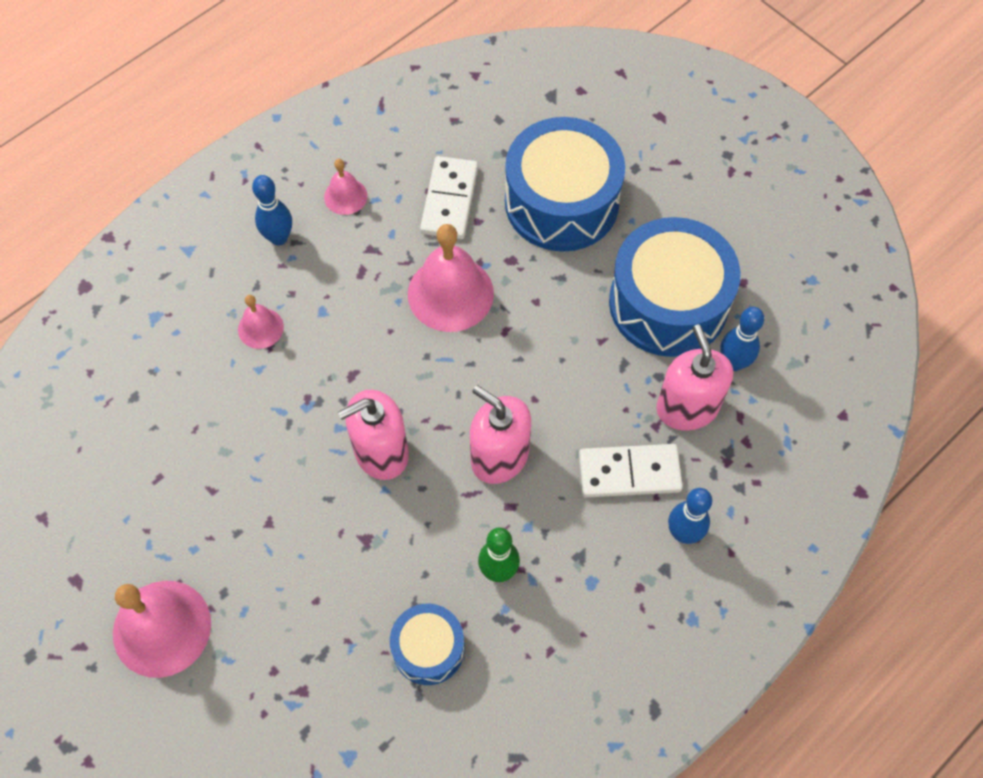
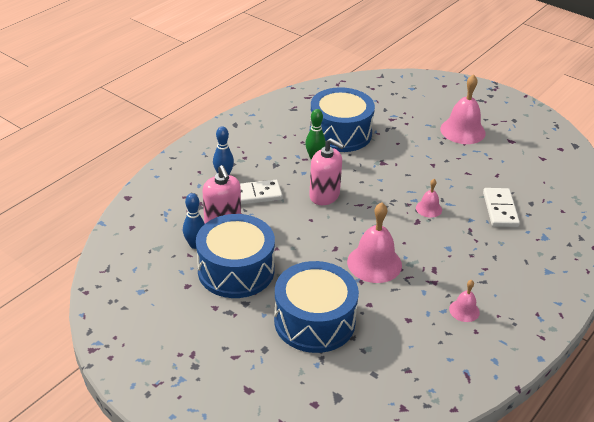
camera: 170 degrees right, 25 degrees down
(260, 328) = (480, 237): pink bell -> pink bell (428, 208)
(279, 238) = (495, 282): blue bowling pin -> none
(381, 452) = (388, 192): pink soap dispenser -> none
(428, 648) = (340, 133): blue drum -> blue drum, size x1.88
(449, 200) = (393, 315): white domino -> white domino (500, 209)

